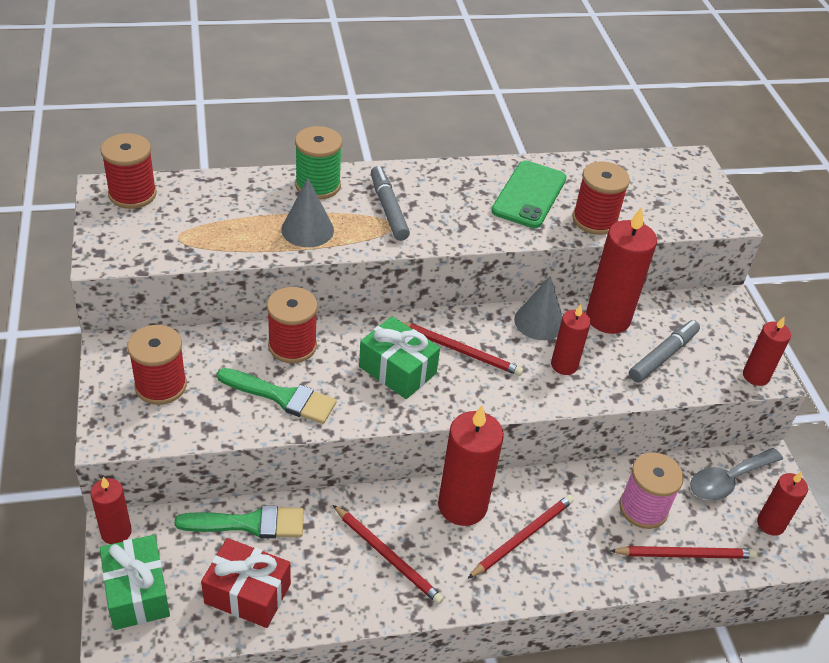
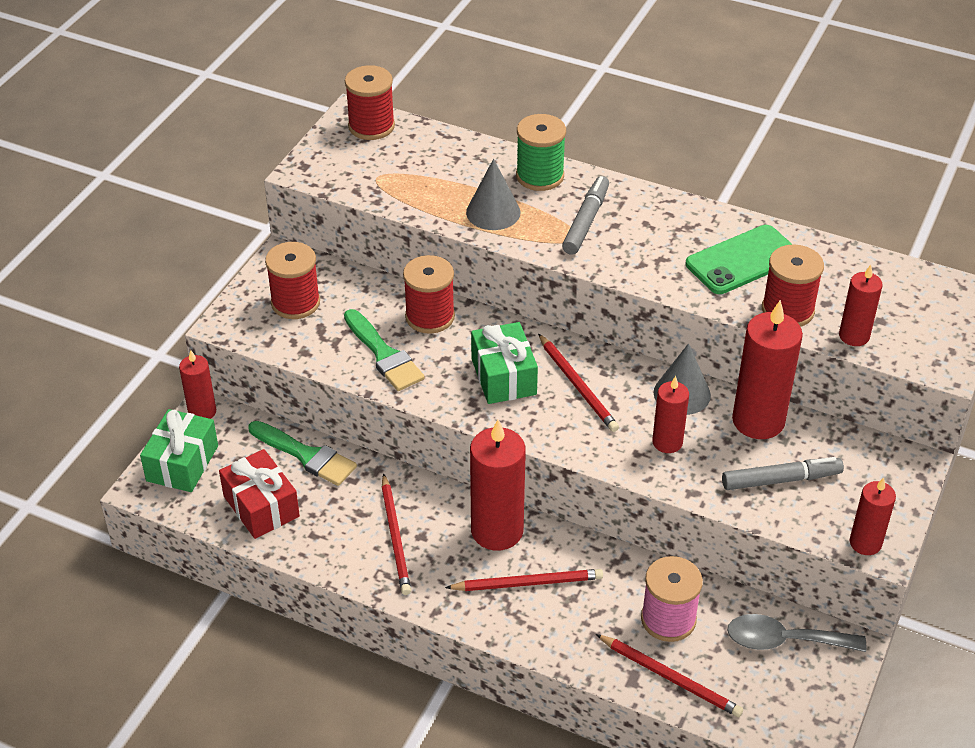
camera: 40 degrees right, 0 degrees up
(770, 524) = (789, 700): red candle -> red candle (854, 336)

